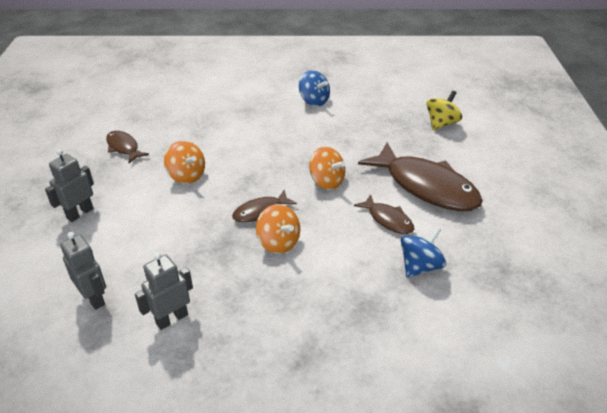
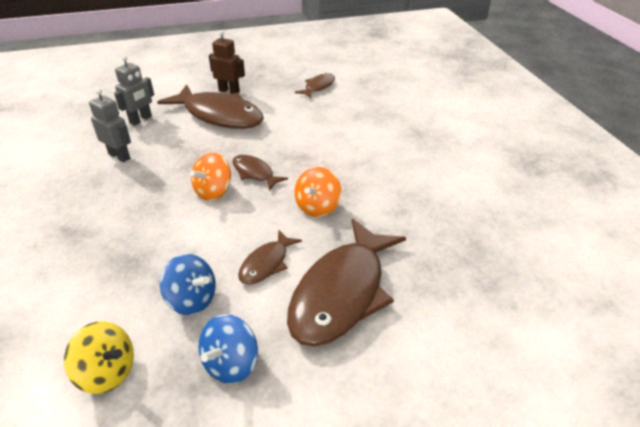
camera: 75 degrees right, 0 degrees up
(80, 213) = (229, 91): grey robot -> brown robot
(133, 226) = (219, 115): none -> brown fish
(186, 176) = (292, 124): orange spinning top -> none
(314, 101) = (469, 173): blue spinning top -> blue spinning top (231, 363)
(441, 123) = (502, 297): yellow spinning top -> yellow spinning top (107, 372)

